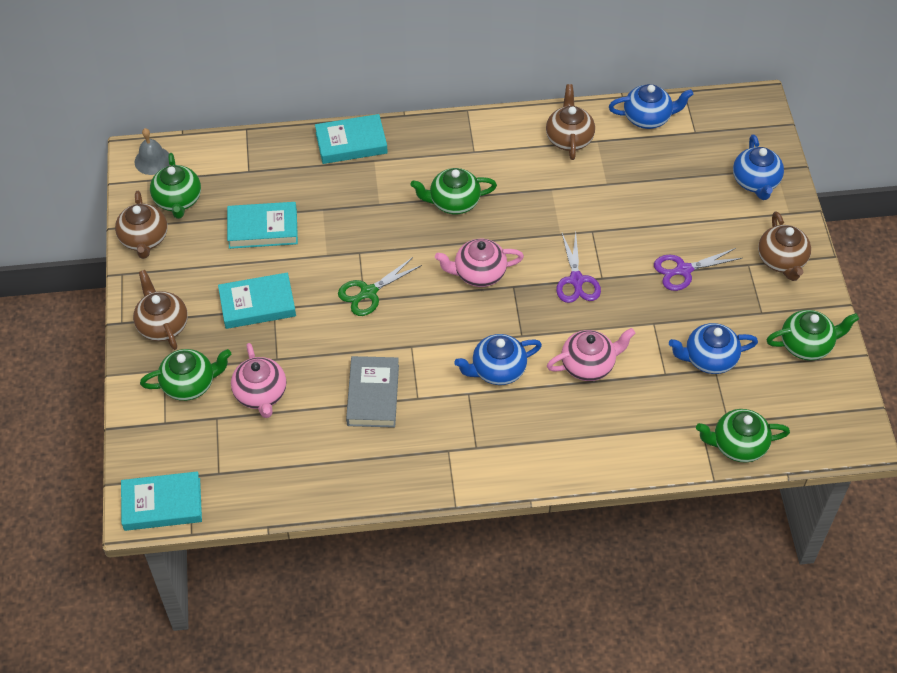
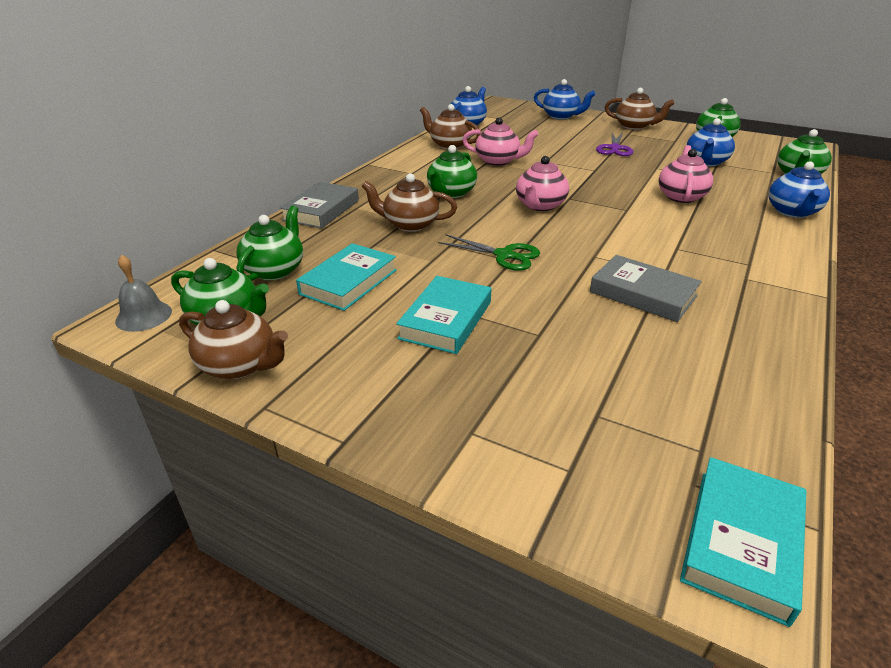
camera: 55 degrees left, 20 degrees down
(162, 325) = (393, 403): brown teapot -> brown teapot (410, 224)
(190, 384) = (518, 417): green teapot -> green teapot (275, 270)
(261, 394) = (584, 364): pink teapot -> pink teapot (498, 161)
(351, 143) = (321, 210): turquoise book -> grey book
(368, 293) = (505, 255): green scissors -> green scissors turned 60 degrees counterclockwise
(497, 370) = (658, 229): blue teapot -> blue teapot (792, 212)
(576, 280) = (588, 177): purple scissors -> none

